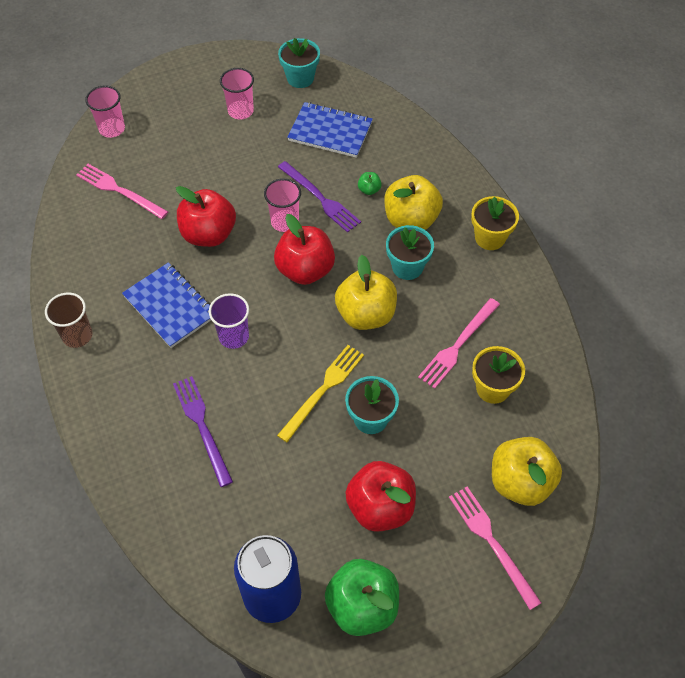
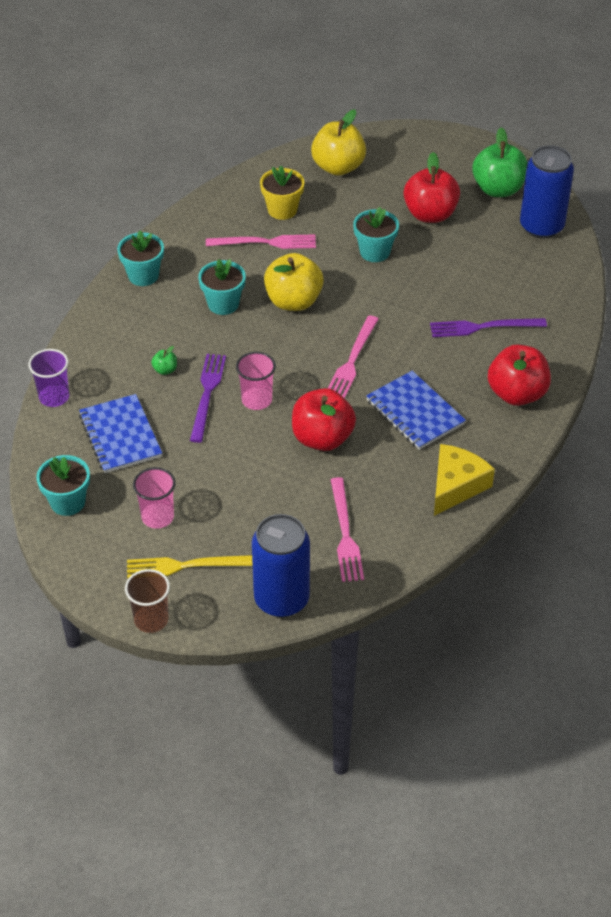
camera: 130 degrees left, 10 degrees down
(77, 335) = (504, 447): brown cup -> brown cup (151, 620)
(82, 279) = (456, 486): none -> yellow cheese
(112, 129) = (281, 599): pink cup -> blue can
(170, 306) = (415, 412): blue notebook -> blue notebook turned 45 degrees counterclockwise
(202, 426) = (483, 327): purple fork -> purple fork turned 60 degrees clockwise
(234, 336) = (396, 358): purple cup -> purple cup (54, 397)
(305, 270) = (291, 358): red apple -> red apple (517, 394)
(323, 390) = (381, 286): yellow fork -> yellow fork (187, 566)
(411, 220) = (172, 327): yellow apple -> none
(490, 238) = (143, 275): yellow flower pot -> turquoise flower pot
(491, 542) = (393, 160): pink fork -> pink fork (352, 360)

